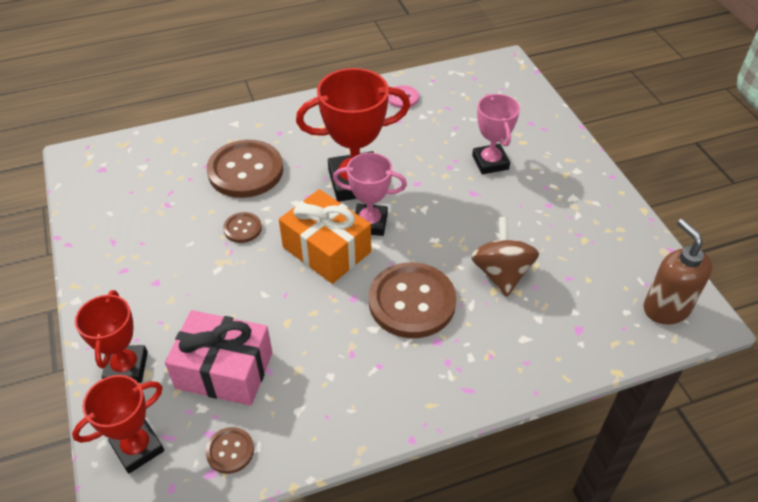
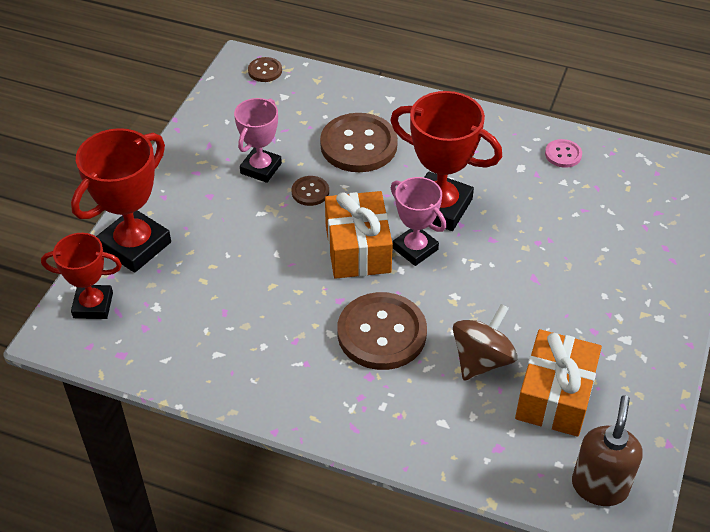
camera: 40 degrees right, 0 degrees up
(126, 367) = (135, 245): red trophy -> red trophy, size x1.59
(224, 370) = (195, 291): pink gift -> none
(230, 451) = (146, 349): brown button -> brown button (265, 71)
(490, 162) = (581, 260): pink trophy -> pink trophy (261, 168)
(573, 266) = (554, 396): none -> orange gift

